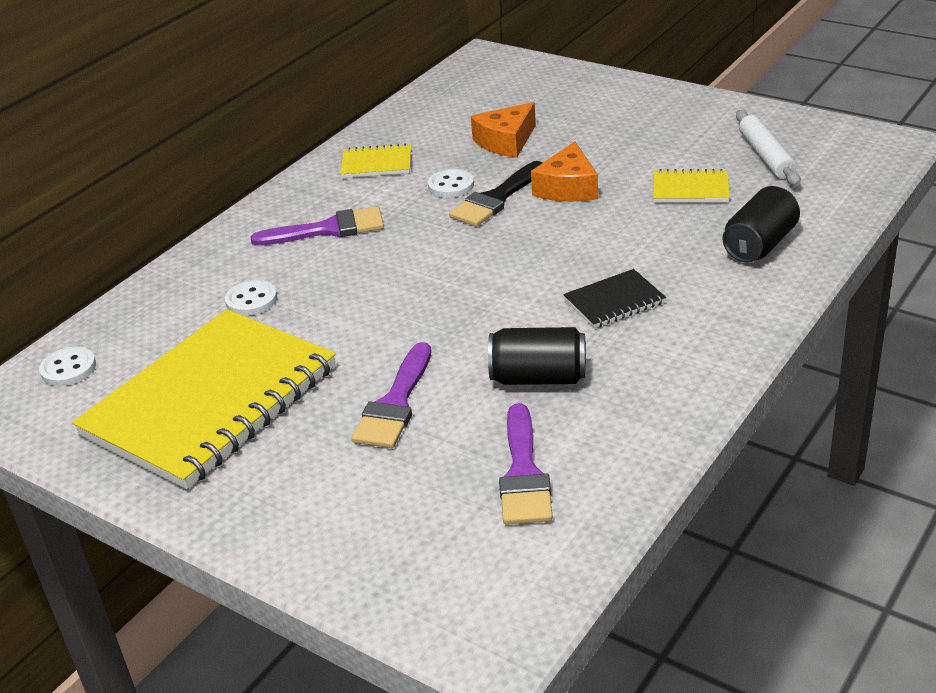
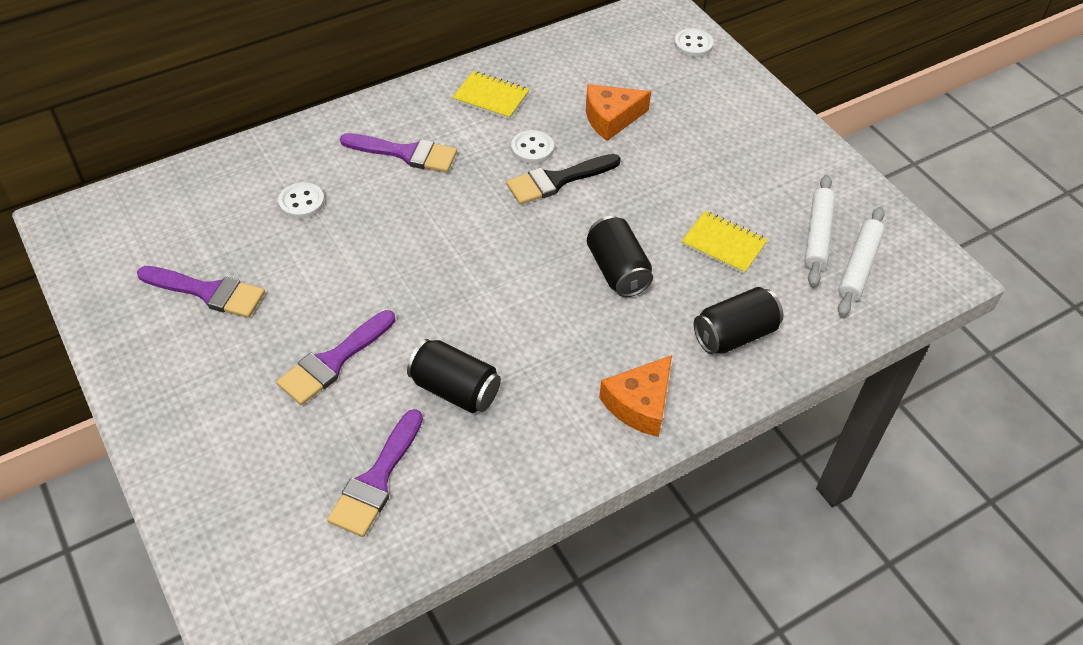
camera: 20 degrees right, 15 degrees up
(68, 369) = (134, 209): white button -> white button (693, 44)
(211, 401) = (208, 292): yellow notebook -> purple brush
(568, 188) = (623, 195): orange cheese -> orange cheese (640, 404)
(612, 239) = (617, 270): none -> black can
(614, 301) = (570, 339): black notebook -> none
(820, 163) = (859, 266): none -> white rolling pin

